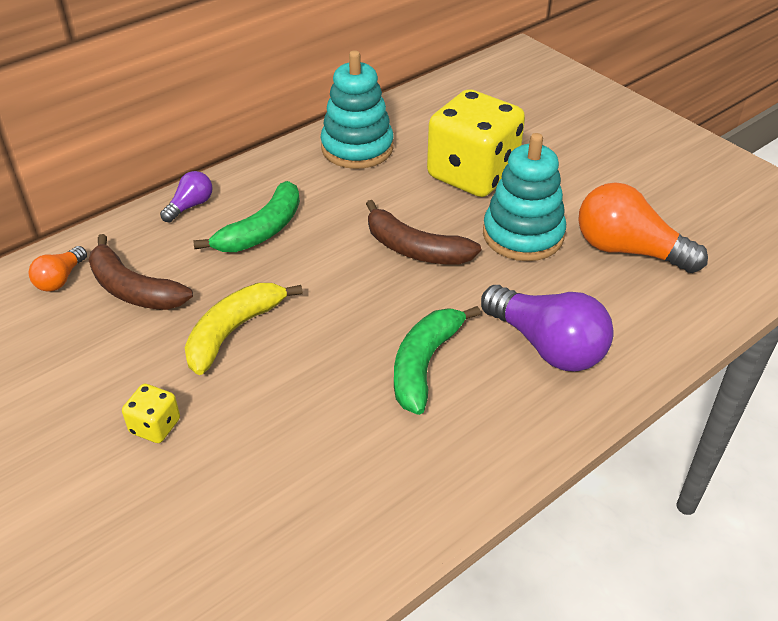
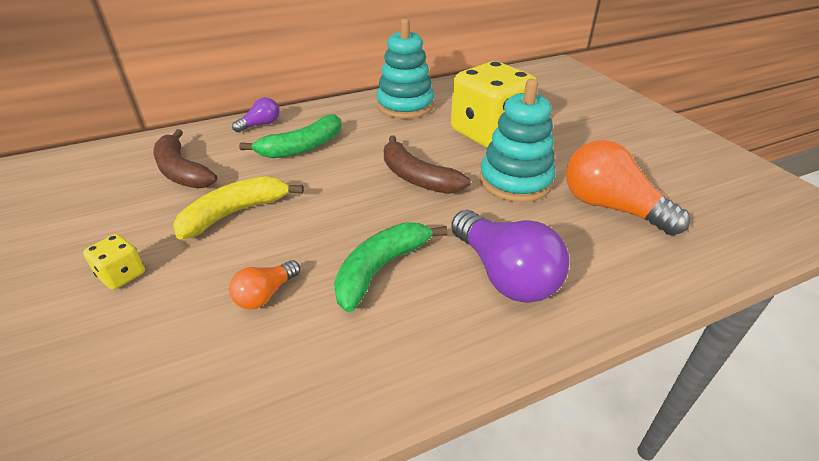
camera: 15 degrees right, 5 degrees down
(60, 279) = (136, 156): orange light bulb -> orange light bulb (266, 294)

